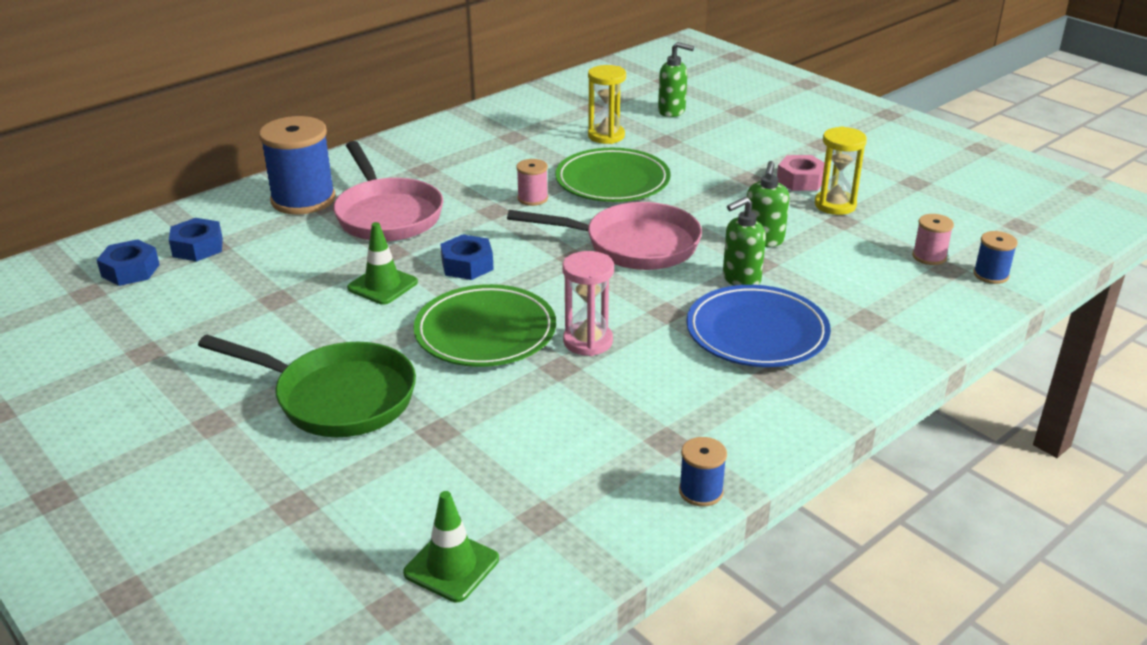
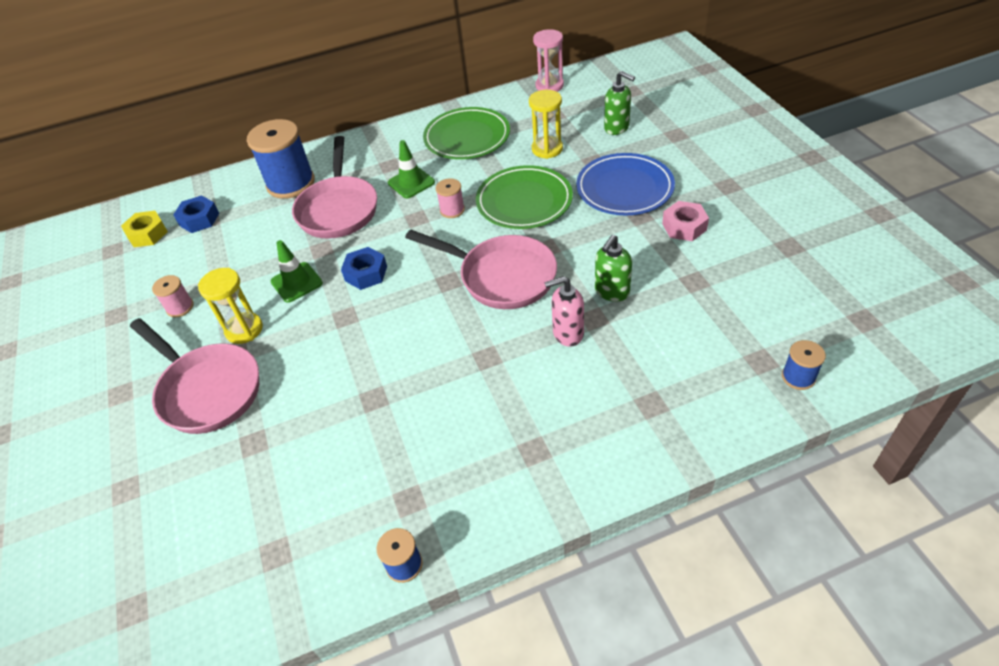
camera: 25 degrees right, 15 degrees up
(130, 270) = (147, 234): blue nut -> yellow nut
(337, 397) = (207, 390): green pan -> pink pan
(451, 566) = (189, 583): green traffic cone -> green traffic cone (411, 183)
(485, 332) = (340, 348): green plate -> green plate (467, 138)
(588, 341) = (409, 376): pink hourglass -> pink hourglass (549, 86)
(741, 279) = (567, 333): green soap dispenser -> pink soap dispenser
(757, 333) = (546, 398): blue plate -> blue plate (624, 188)
(835, 205) = (698, 262): yellow hourglass -> yellow hourglass (244, 330)
(929, 256) = (751, 341): pink spool -> pink spool (180, 307)

